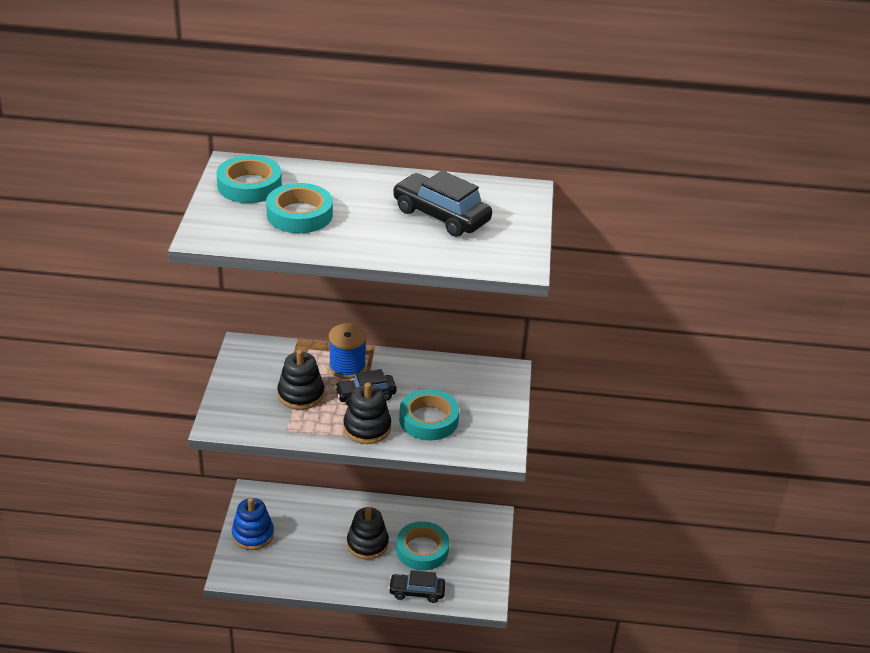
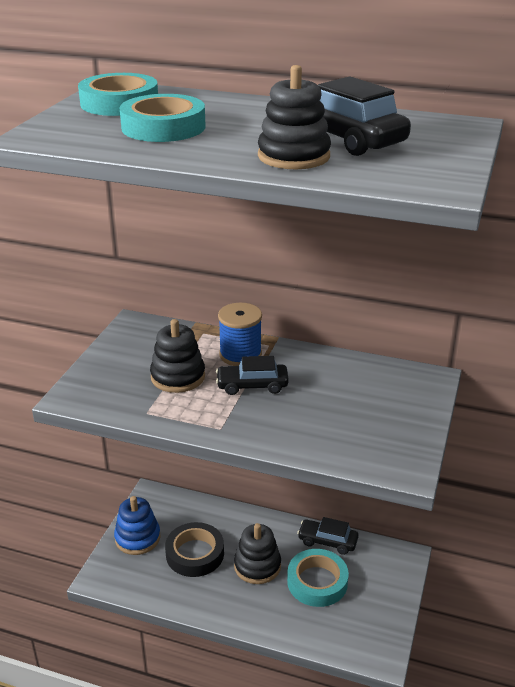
camera: 15 degrees right, 5 degrees down
(309, 541) = (195, 554): none -> black tape
(367, 428) = (242, 421): black stacking toy -> black stacking toy (293, 156)
(417, 592) = (300, 631): black car -> black car (327, 541)
(428, 419) = (320, 420): turquoise tape -> none

